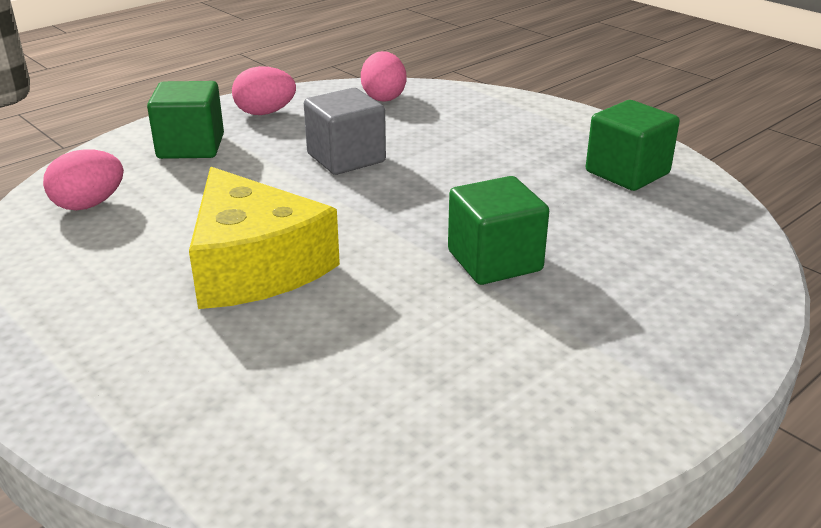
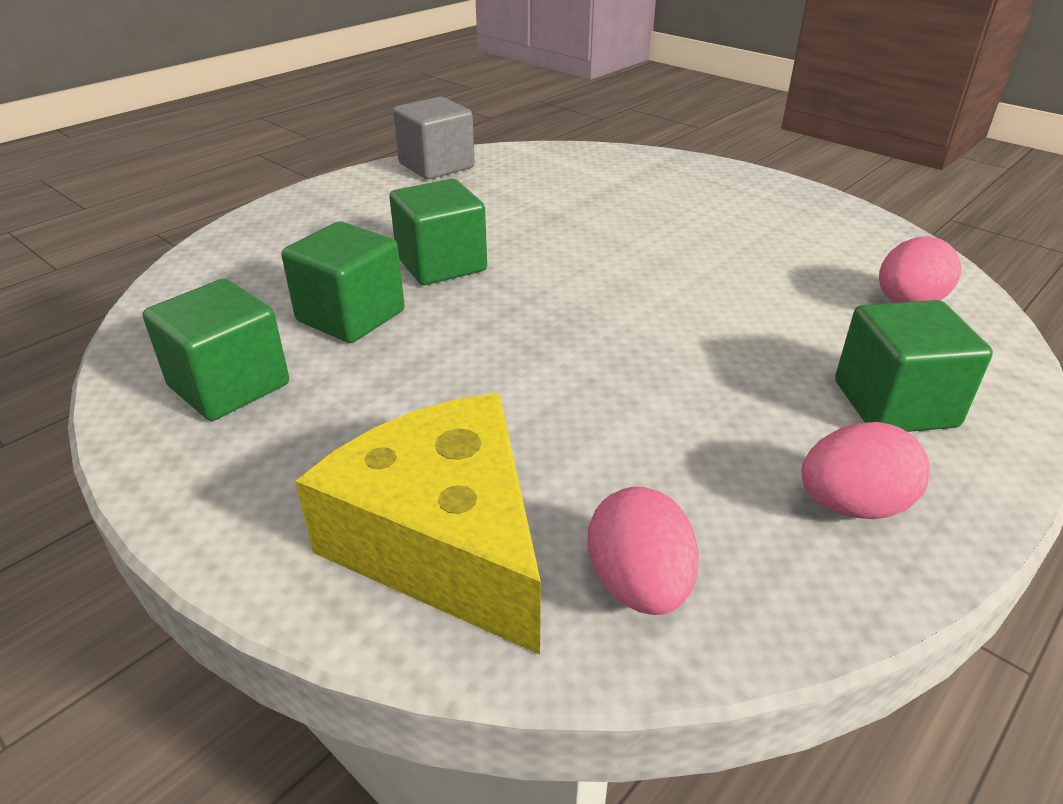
camera: 175 degrees right, 5 degrees up
(254, 265) = (668, 251): yellow cheese -> yellow cheese (444, 542)
(346, 158) = (642, 392): grey cube -> grey cube (436, 166)
(564, 214) = (351, 316): none -> green cube

